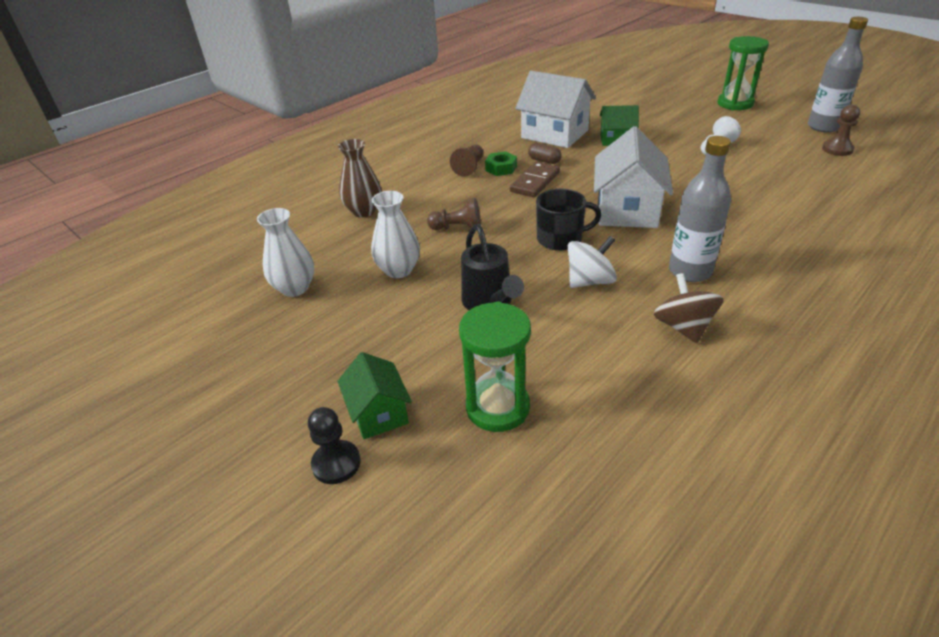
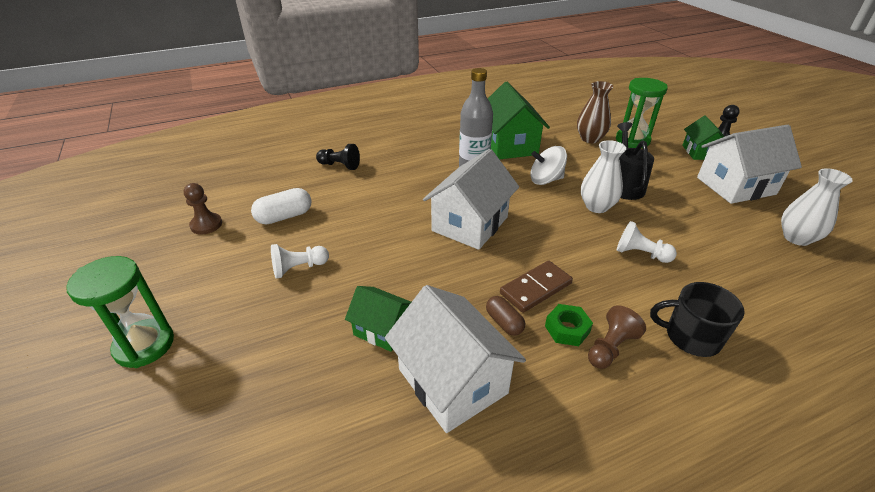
camera: 160 degrees left, 0 degrees up
(339, 348) = (735, 186): none -> white house
(364, 211) = (756, 313): brown vase -> brown vase (590, 139)
(398, 270) = (699, 228): white vase -> white vase (596, 206)
(458, 228) = (640, 254): brown pawn -> white pawn
(560, 239) = (547, 215): black mug -> black mug (691, 337)
(683, 327) = (509, 145): brown spinning top -> green house
(792, 170) = (284, 216): none -> white capsule
(823, 127) = (153, 257): grey bottle -> none
(840, 227) = (340, 165): none -> black pawn

